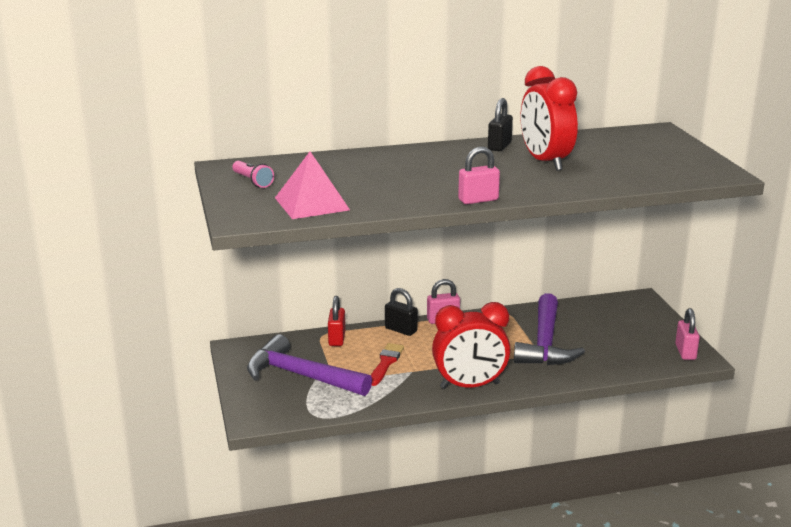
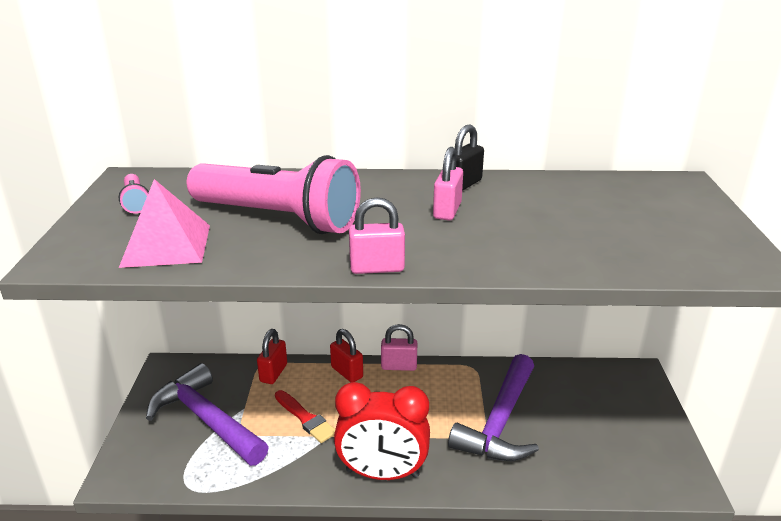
camera: 15 degrees right, 5 degrees up
(379, 180) = (279, 218): none -> pink flashlight
(385, 363) = (305, 418): red brush -> red brush turned 105 degrees clockwise
(401, 330) = (347, 372): black padlock -> red padlock
(545, 162) = (507, 215): red clock -> none
(685, 352) = (673, 470): pink padlock -> pink padlock (447, 211)

